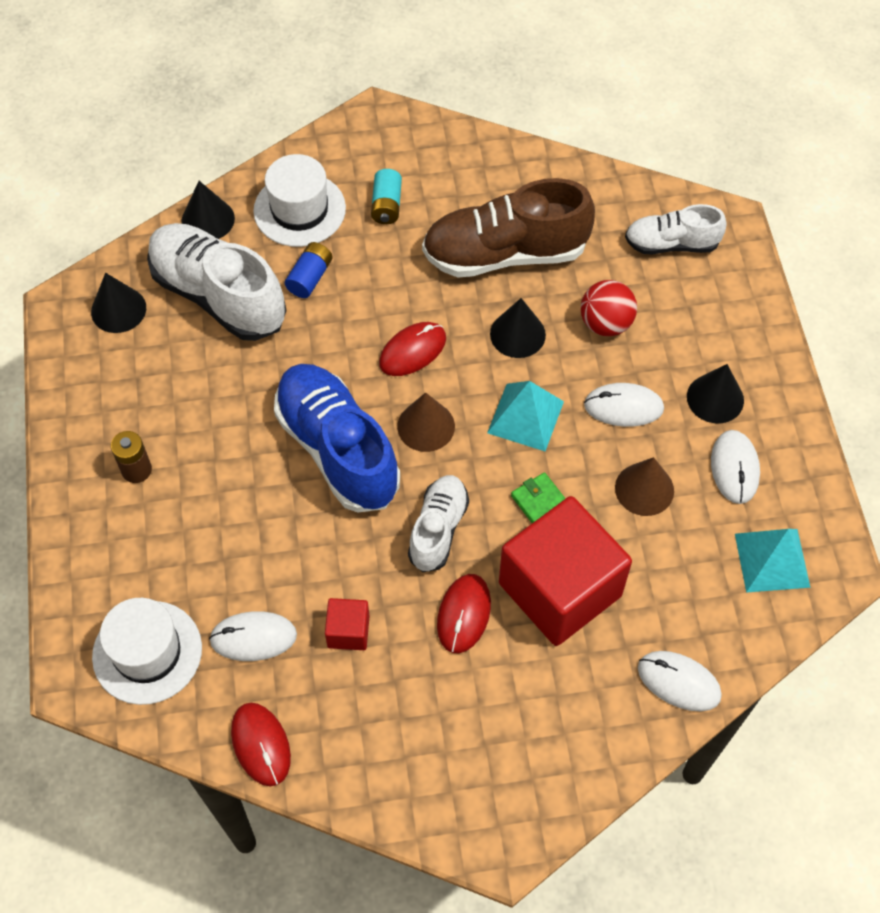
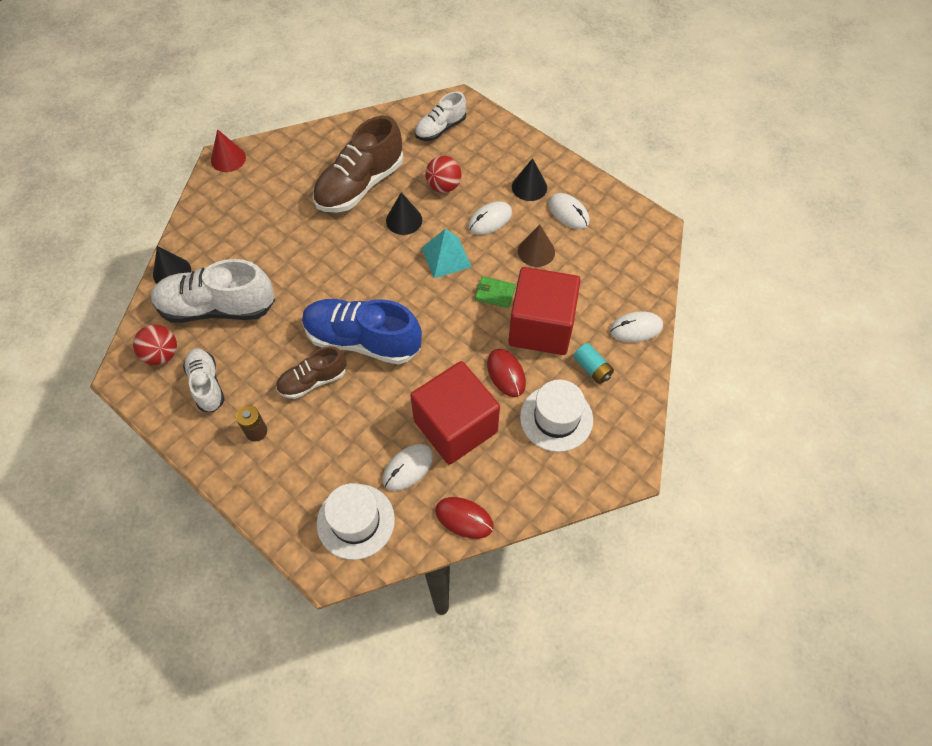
camera: 40 degrees left, 0 degrees up
(118, 309) = (162, 355): black cone -> red ball
(243, 456) = (313, 381): none -> brown shoe
(299, 209) = (223, 233): white hat -> white hat (556, 418)
(310, 277) = (262, 264): blue battery -> none
(348, 631) = (455, 426): red cube -> red cube, size x2.35
(383, 119) = (228, 158): none -> red cone
(386, 205) = (272, 201): turquoise battery -> turquoise battery (592, 368)
(412, 351) = (356, 264): red mouse -> none
(426, 426) = (399, 296): brown cone -> none
(438, 529) = (454, 342): white shoe -> white shoe (207, 385)
(772, 560) = (624, 243): turquoise pyramid -> none

